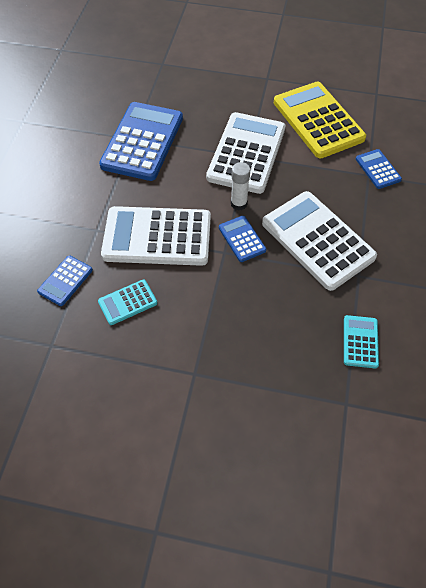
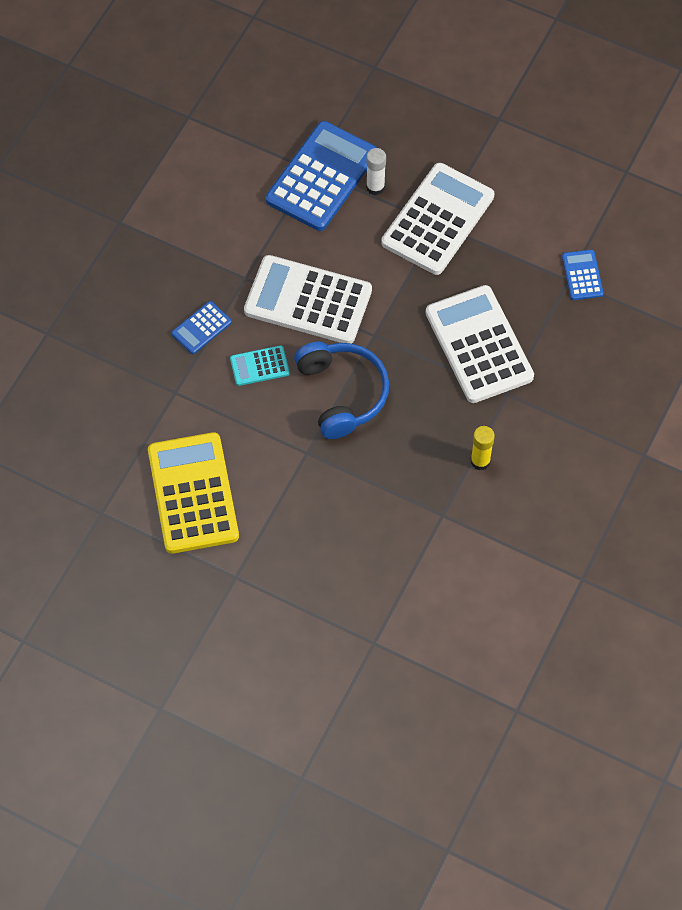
camera: 15 degrees right, 5 degrees up
(211, 309) = (342, 393): none -> blue headphones
(239, 204) = (408, 282): white glue stick -> white glue stick (375, 187)
(242, 239) = (398, 324): blue calculator -> none
(318, 120) = (538, 194): yellow calculator -> yellow calculator (193, 493)
(360, 342) = (480, 461): turquoise calculator -> yellow glue stick

